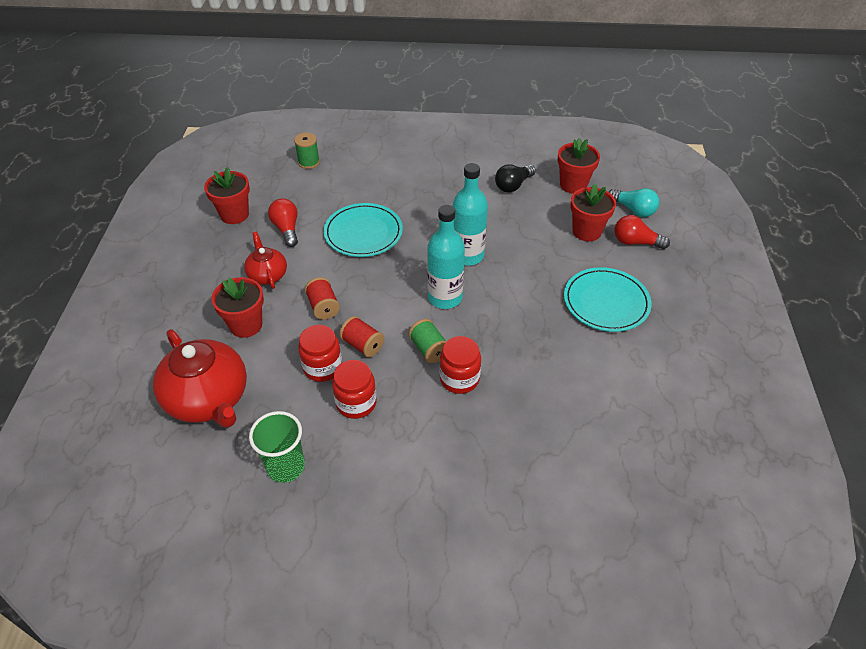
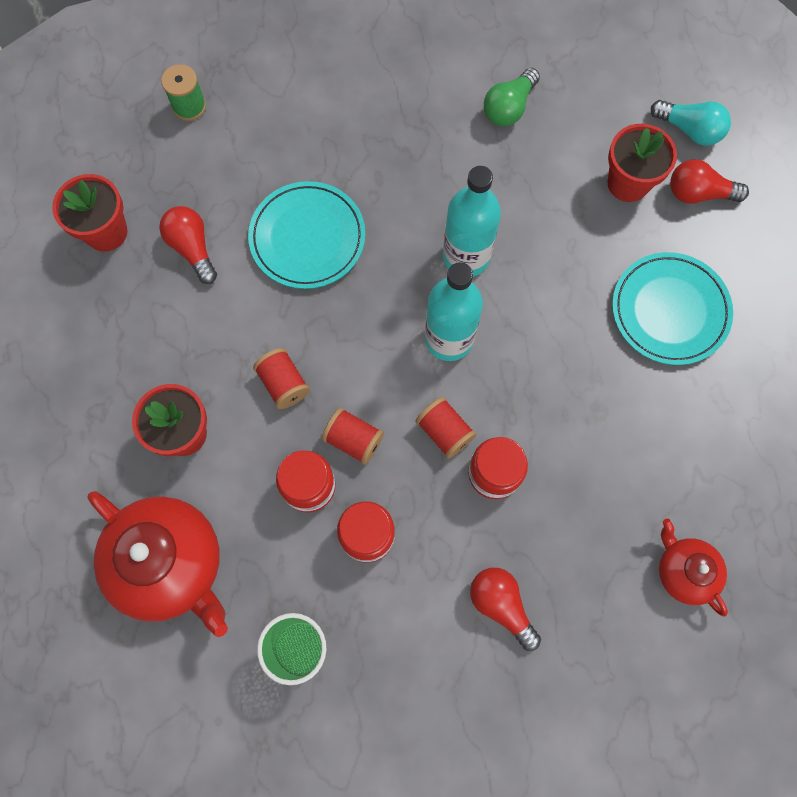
camera: 10 degrees left, 25 degrees up
(267, 275) = (189, 339): red teapot -> red teapot (684, 571)
(429, 349) = (444, 432): green spool -> red spool
(446, 463) = (501, 605): none -> red light bulb
(513, 185) = (509, 107): black light bulb -> green light bulb
(573, 185) = (597, 93): red flower pot -> none

